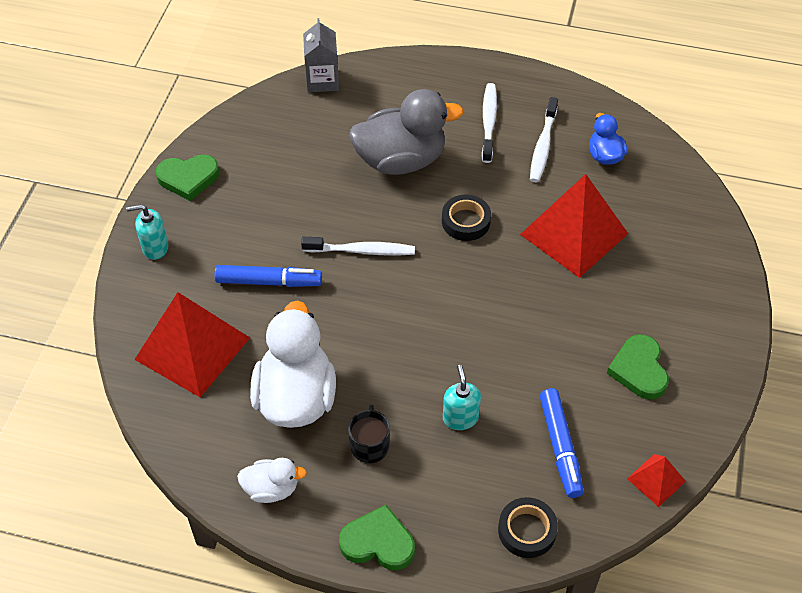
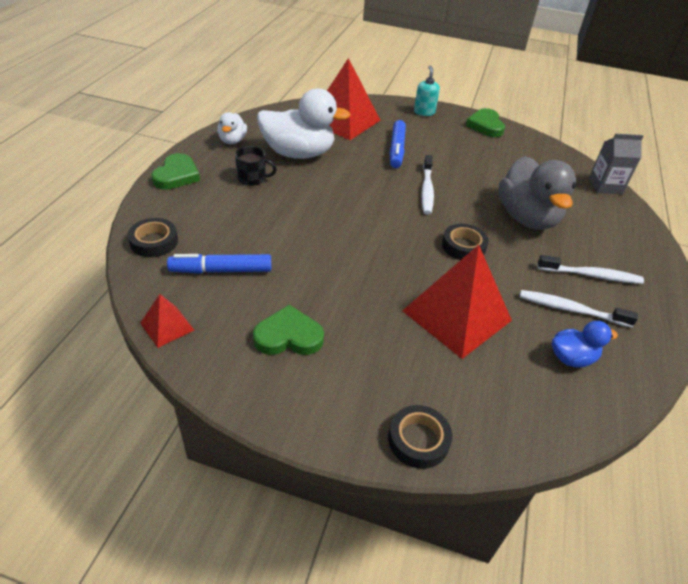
camera: 90 degrees right, 10 degrees down
(460, 418) = (264, 221): turquoise soap dispenser -> none
(723, 267) = (418, 440): none -> black tape

